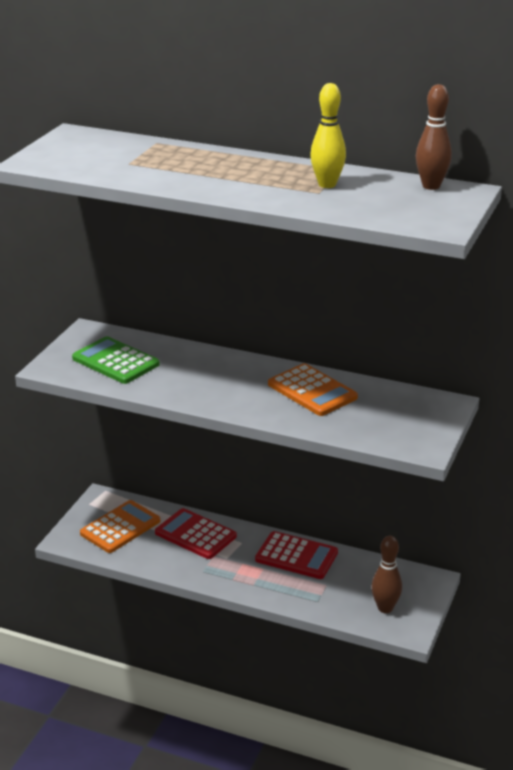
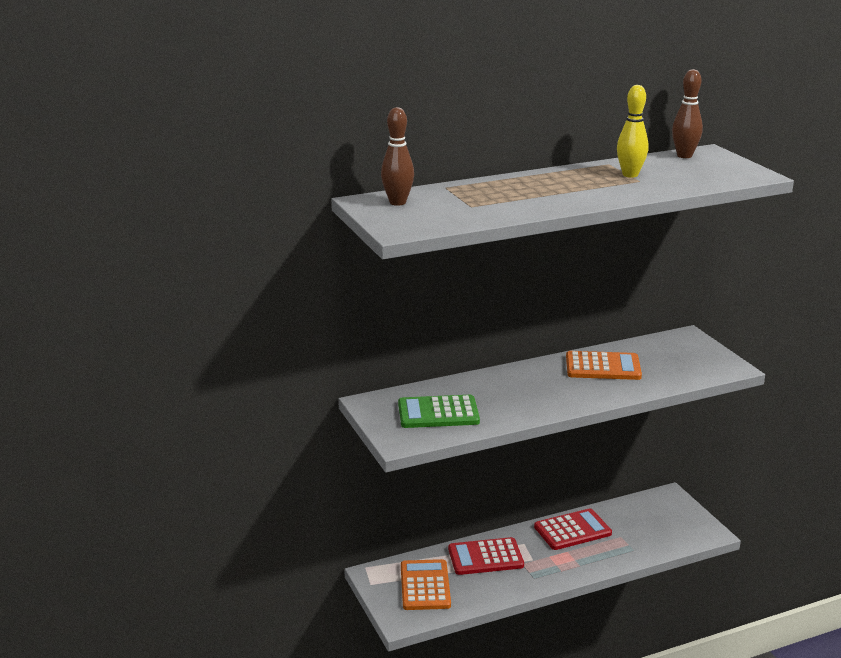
camera: 45 degrees left, 5 degrees down
(385, 608) = (675, 528): brown bowling pin -> brown bowling pin (397, 202)

